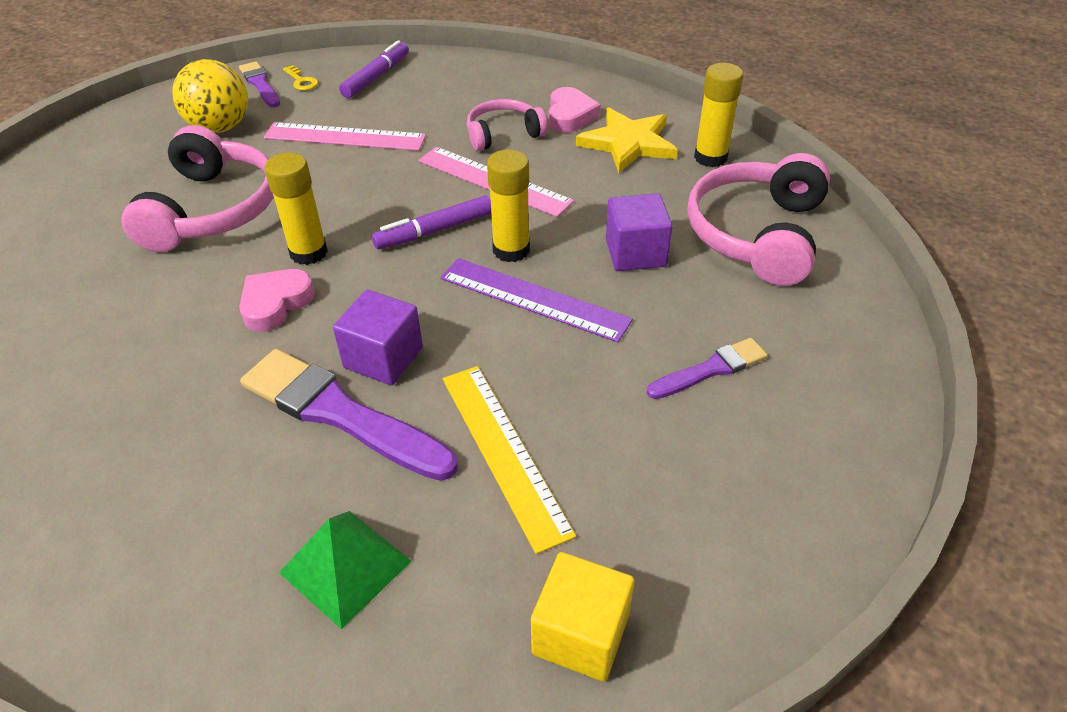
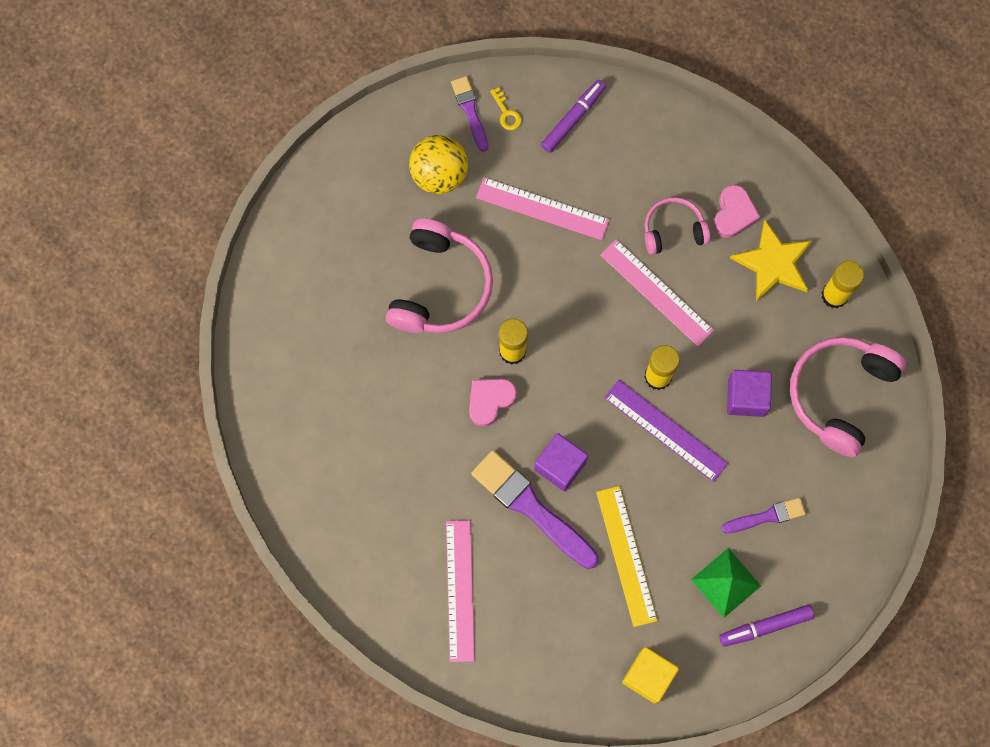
camera: 10 degrees right, 30 degrees up
(211, 550) = (460, 590): none -> pink ruler
(345, 567) = (531, 614): green pyramid -> green pyramid (726, 582)
(434, 231) = (605, 344): purple marker -> purple marker (765, 626)

